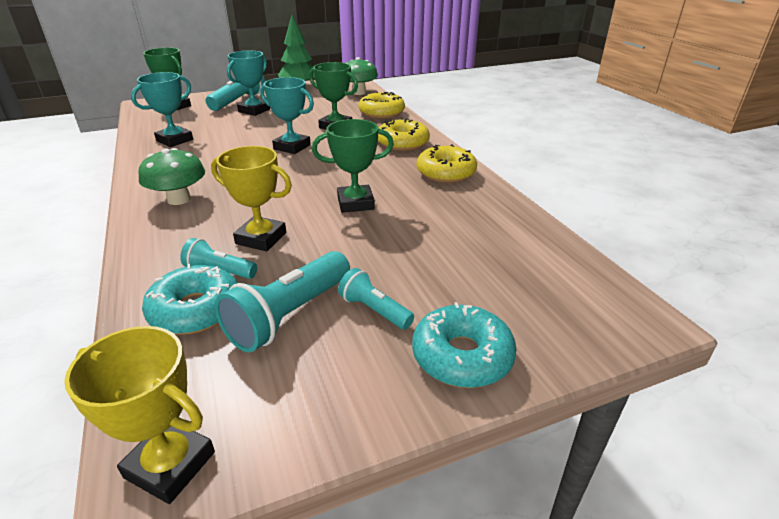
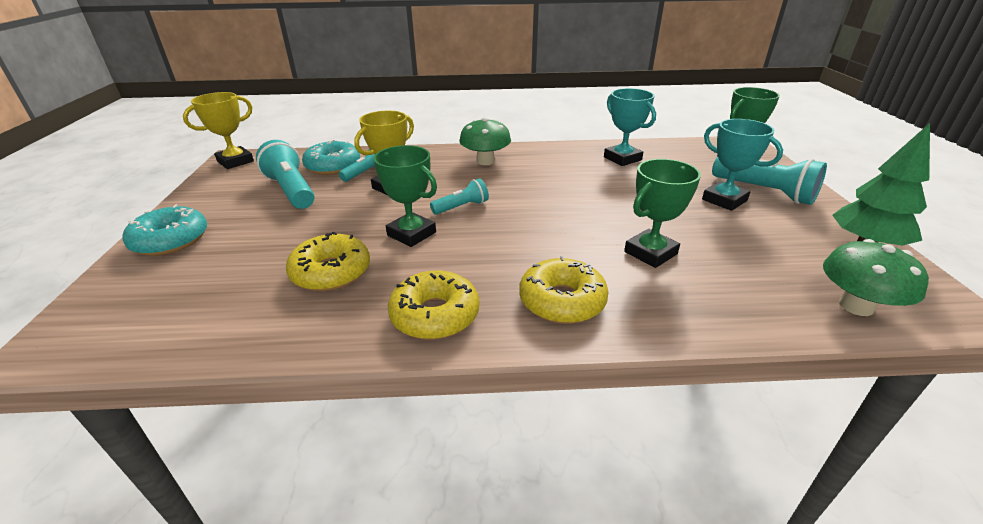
camera: 110 degrees right, 0 degrees up
(292, 147) = (580, 214): turquoise trophy -> none
(355, 203) = (411, 234): green trophy -> green trophy turned 60 degrees counterclockwise
(374, 310) = (255, 218): turquoise flashlight -> turquoise flashlight (462, 207)
(381, 113) = (719, 310): yellow donut -> yellow donut (331, 272)

